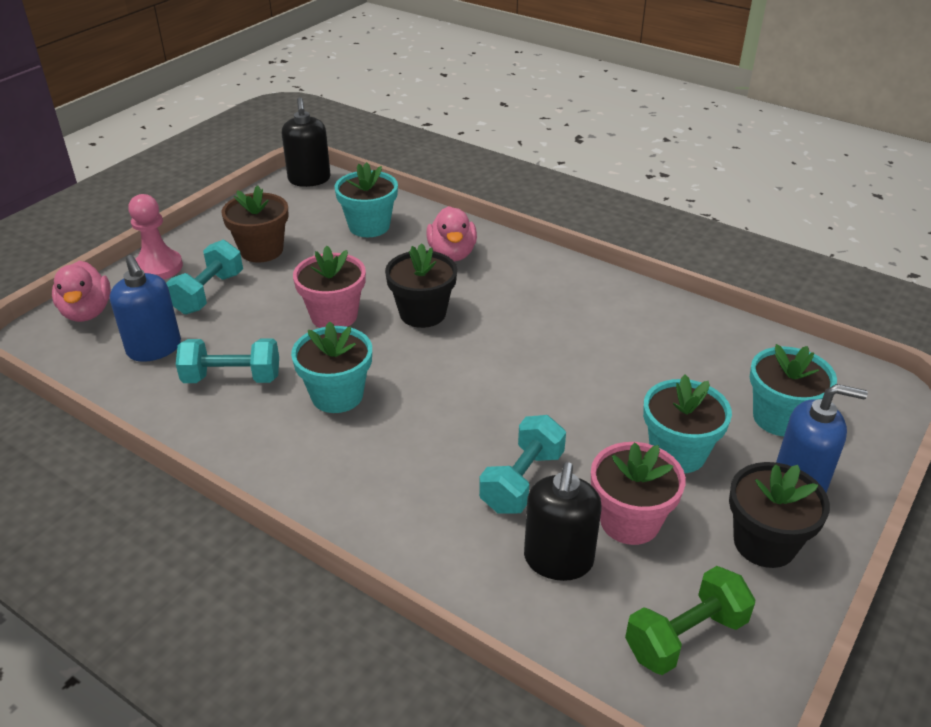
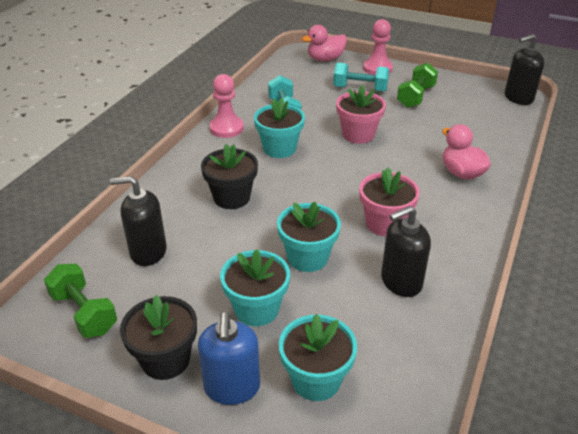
camera: 80 degrees right, 0 degrees up
(154, 348) = (302, 84): blue soap dispenser -> none
(250, 449) = (226, 128): none -> pink pawn
(261, 250) = (416, 97): brown flower pot -> green dumbbell
(369, 226) = (474, 131): turquoise flower pot -> turquoise flower pot (307, 257)
(422, 313) = (378, 169): black flower pot -> black flower pot (232, 197)
(452, 254) = (461, 173): pink duck -> pink duck turned 75 degrees clockwise
(522, 481) = (215, 231): turquoise dumbbell -> none
(629, 521) = (183, 284): pink flower pot -> pink flower pot (384, 223)
(636, 335) = (401, 282): none -> black soap dispenser

